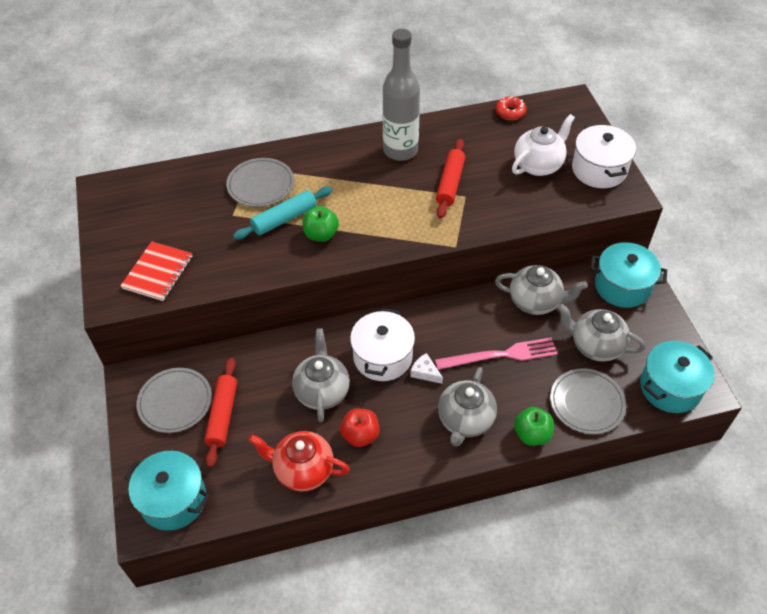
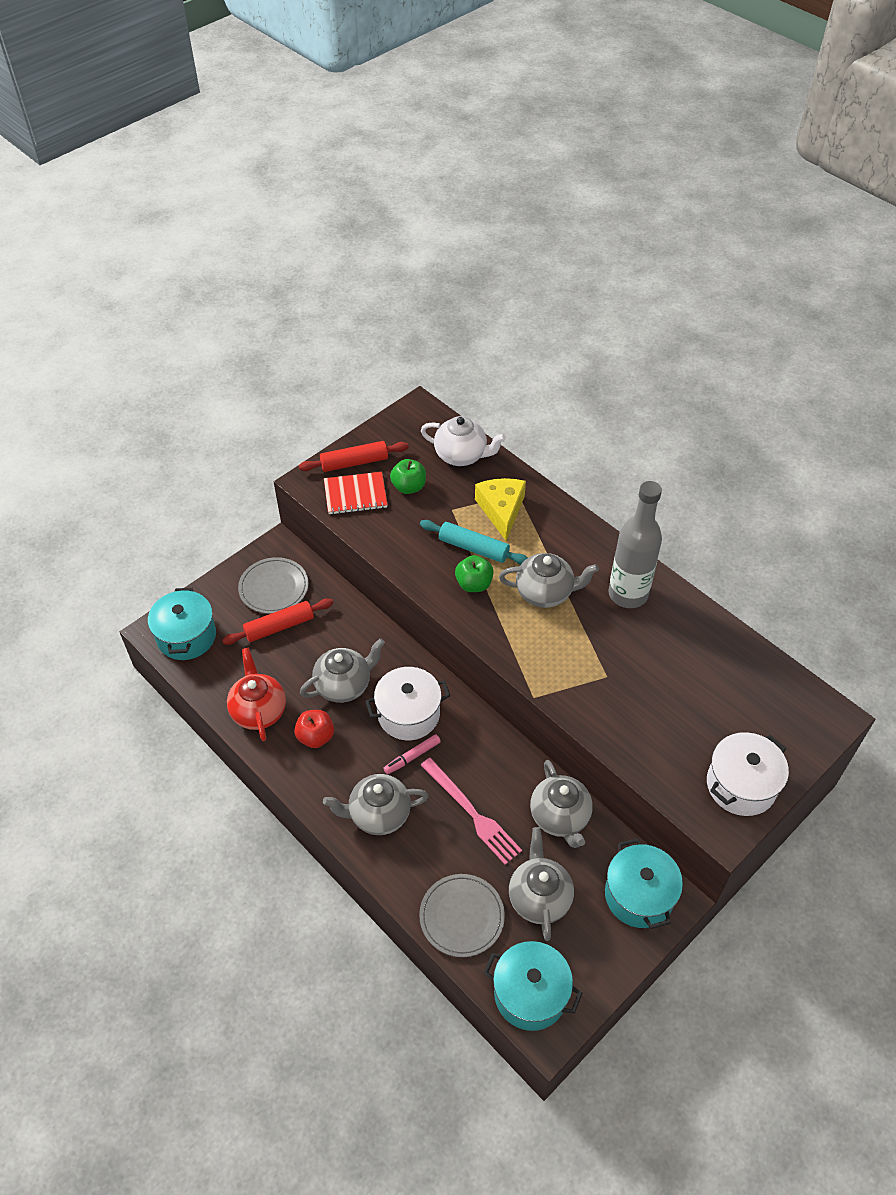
camera: 60 degrees right, 0 degrees up
(260, 185) = (501, 510): grey plate -> yellow cheese
(363, 195) = (545, 593): none -> grey teapot
(425, 372) = (412, 757): white cheese -> pink marker
(450, 184) = (614, 656): red rolling pin -> red rolling pin (354, 462)
(510, 112) = (763, 664): red donut -> none
(532, 434) = (395, 879): green apple -> green apple (409, 487)
(538, 165) = (702, 723): white teapot -> white teapot (461, 455)

